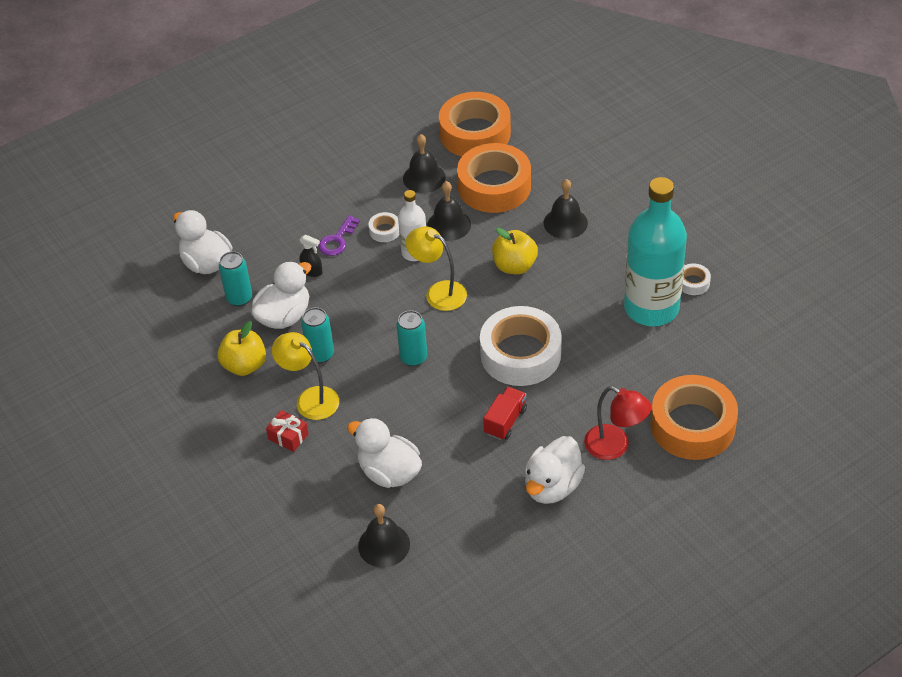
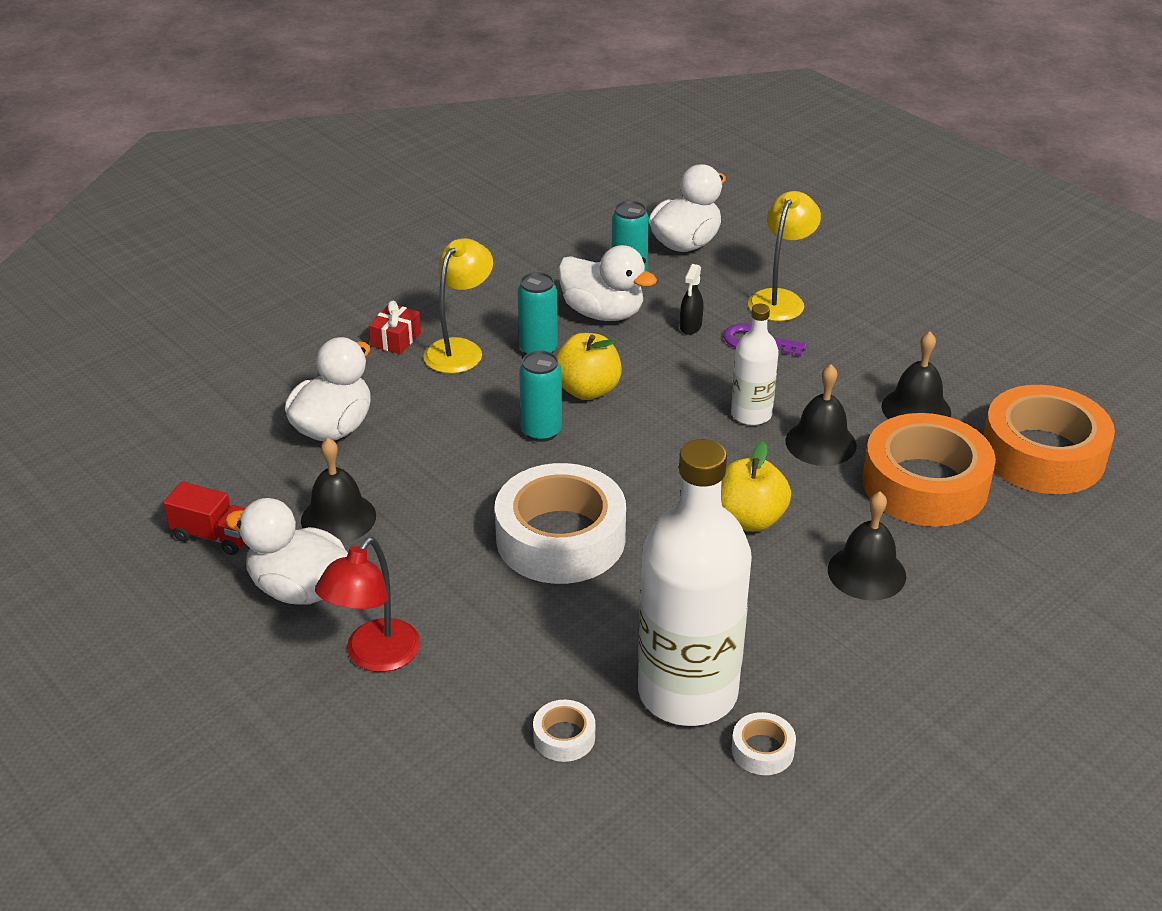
camera: 80 degrees right, 10 degrees down
(244, 365) = (513, 292): yellow apple -> yellow apple (587, 390)
(384, 545) = (213, 434): black bell -> black bell (338, 518)
(385, 231) = (789, 382): white tape -> white tape (564, 737)
(438, 292) = (675, 444): yellow lamp -> yellow lamp (780, 299)
(505, 421) = (425, 531): red truck -> red truck (214, 536)
(651, 308) = (687, 692): turquoise bottle -> white bottle
(692, 425) = (420, 756): orange tape -> none

